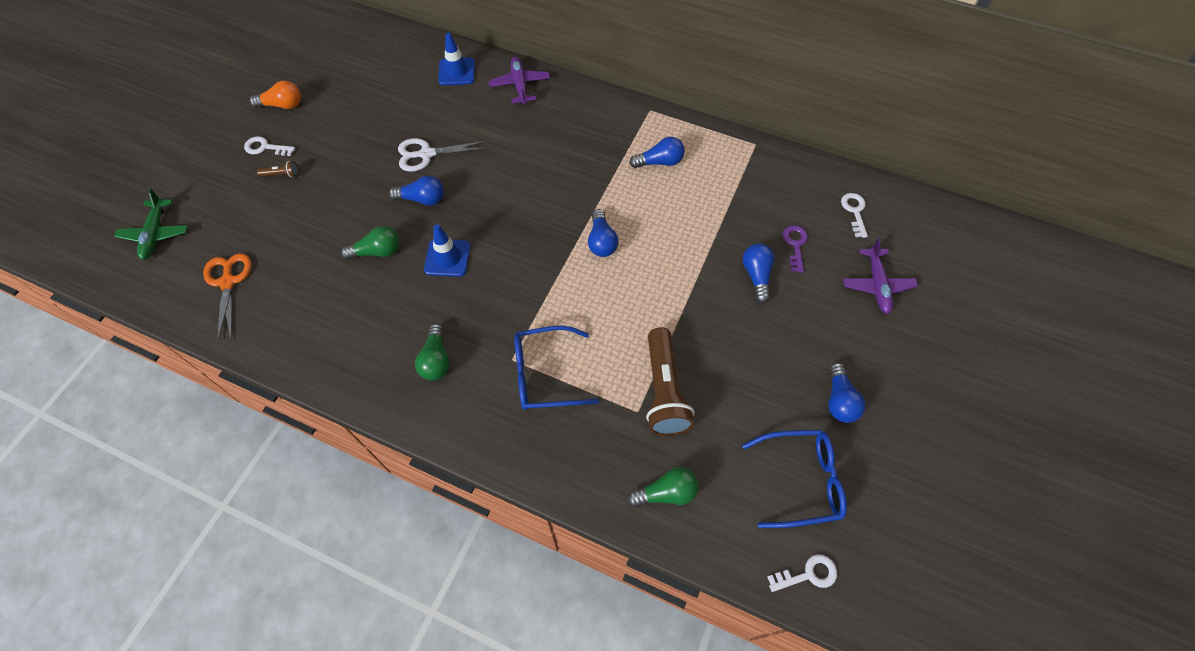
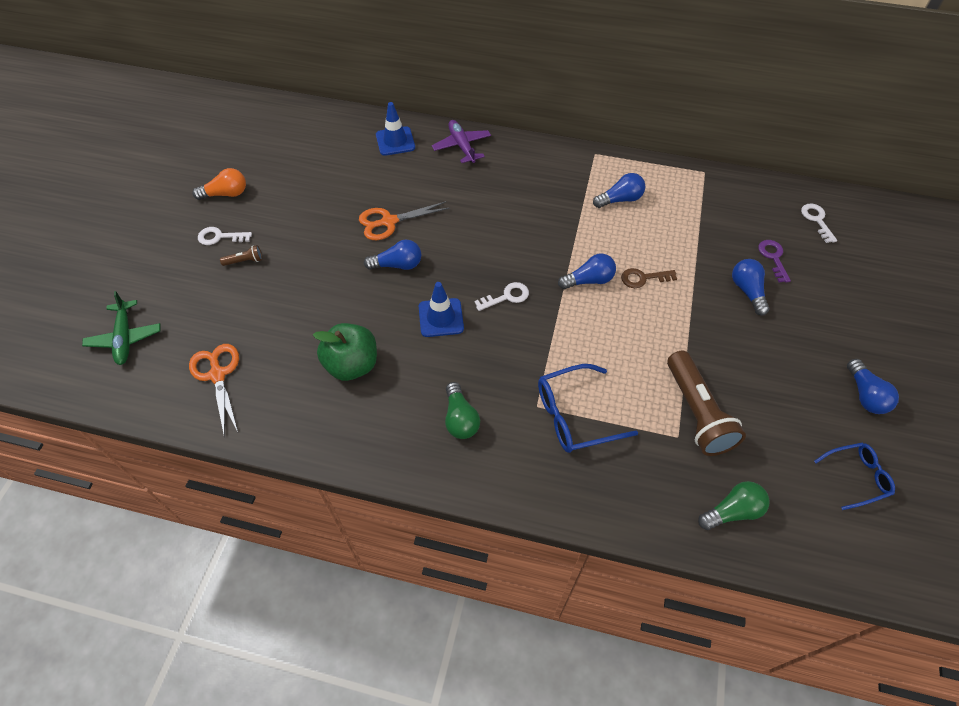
camera: 10 degrees left, 5 degrees down
(351, 292) = (352, 365): none -> green apple
(377, 251) = (367, 322): green light bulb -> none
(426, 154) = (389, 222): white scissors -> orange scissors
(601, 241) = (589, 280): blue light bulb -> blue light bulb turned 90 degrees counterclockwise
(656, 247) = (643, 278): none -> brown key
(800, 481) = (856, 477): blue glasses -> blue glasses, size x0.64
(808, 574) = (895, 566): white key -> white key (506, 297)
(877, 285) = (861, 284): purple plane -> none

